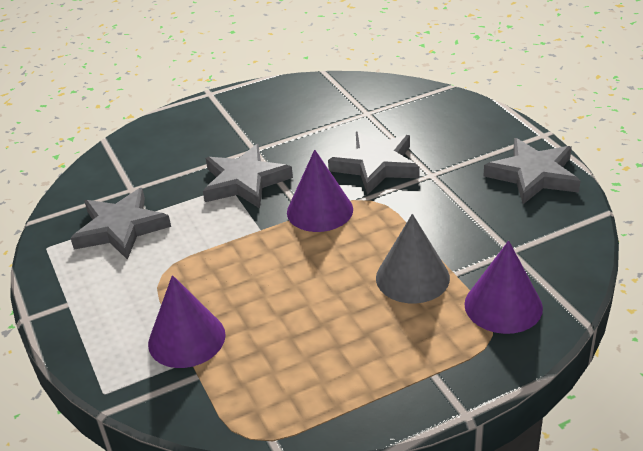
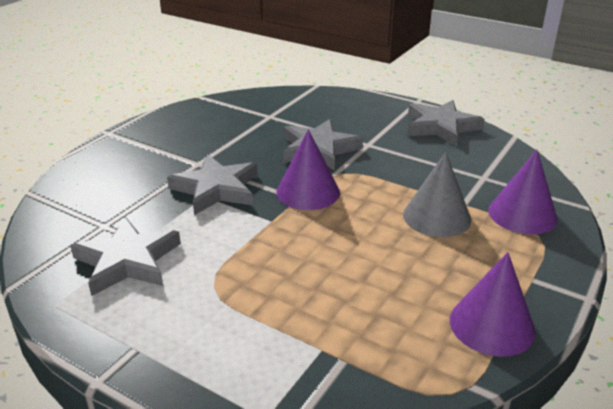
camera: 35 degrees left, 5 degrees down
(186, 339) = (298, 332): purple cone -> purple cone (492, 325)

